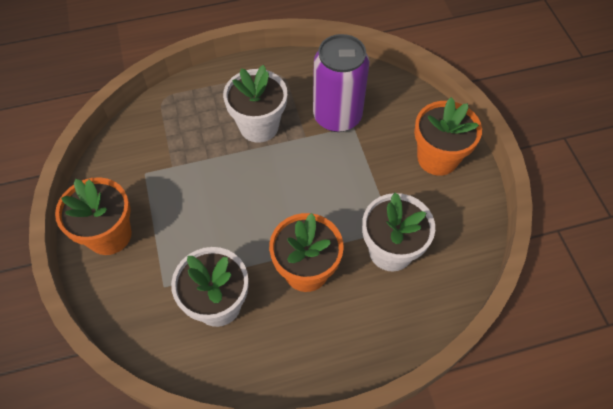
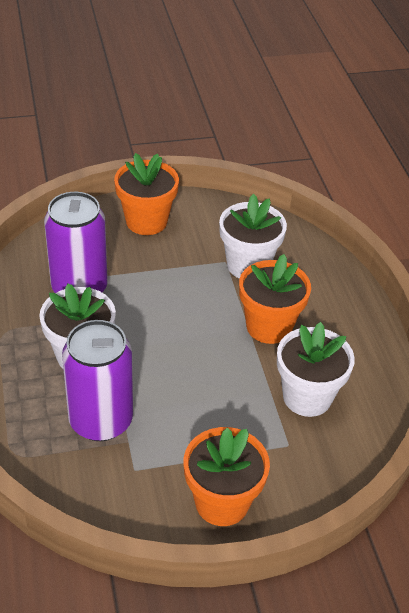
camera: 90 degrees left, 15 degrees down
(192, 146) = (101, 420): none -> purple can

